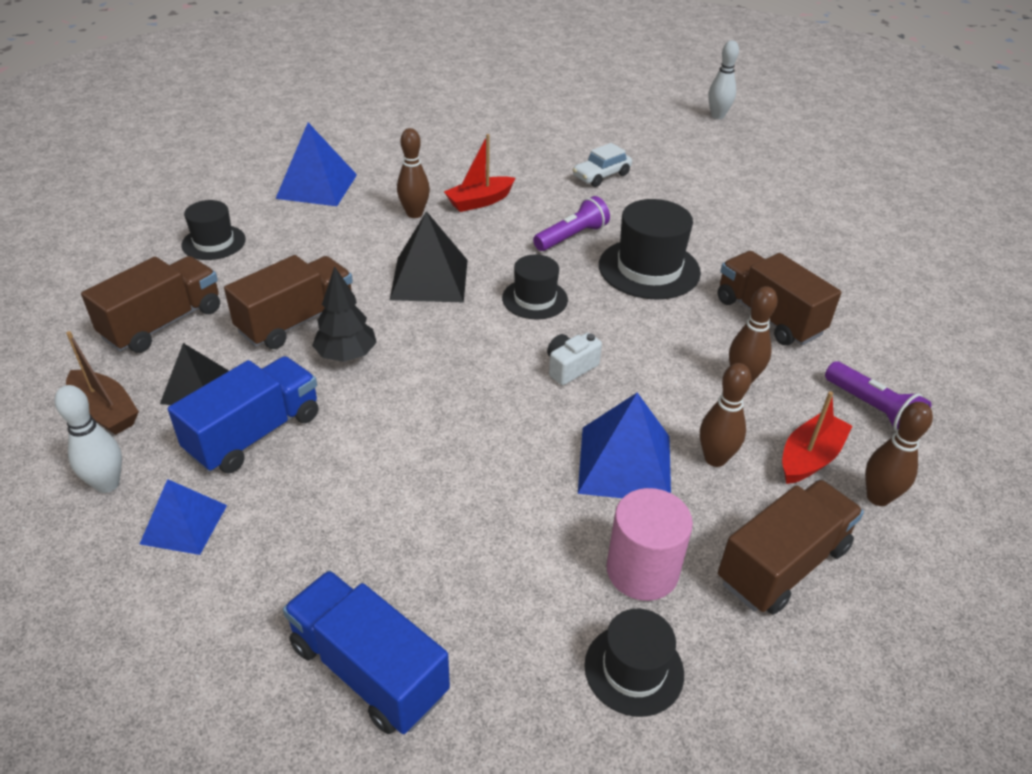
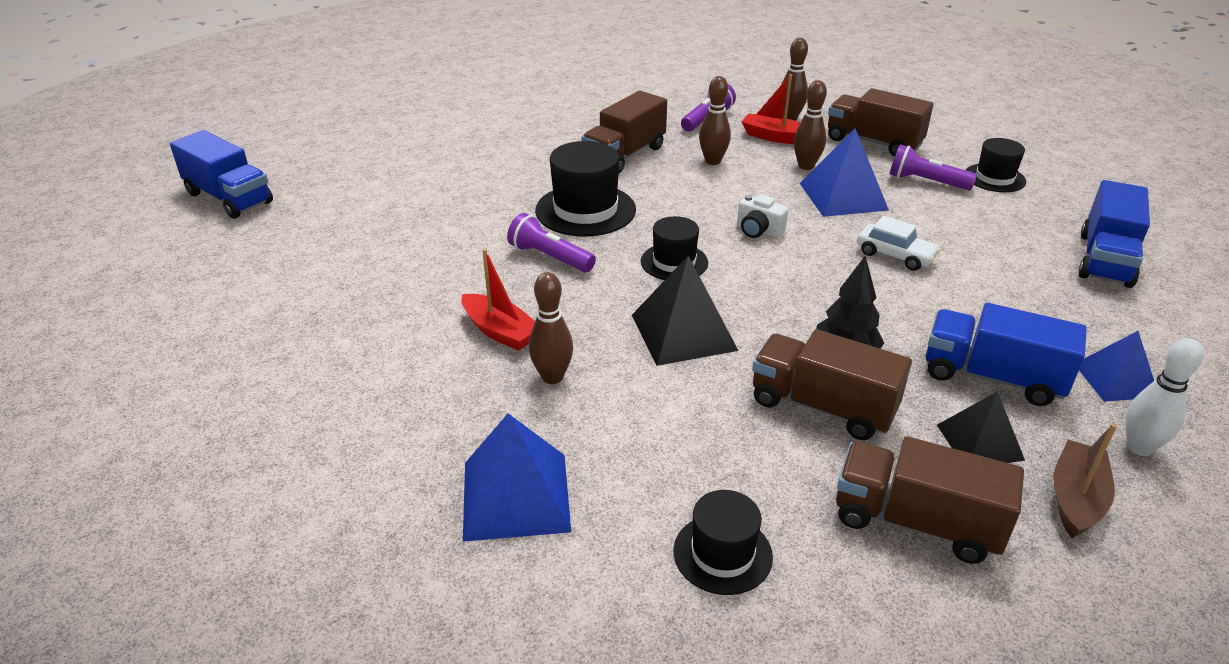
camera: 105 degrees left, 5 degrees down
(601, 176) = (405, 256): white car -> white car (895, 255)
(642, 570) = (926, 182): pink cylinder -> purple flashlight
(717, 116) = (229, 198): white bowling pin -> blue truck

